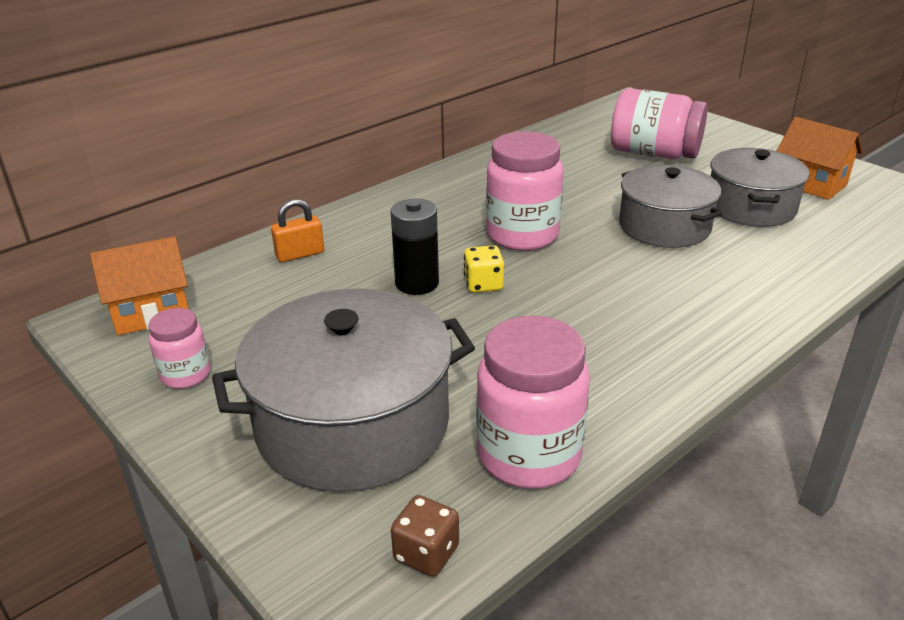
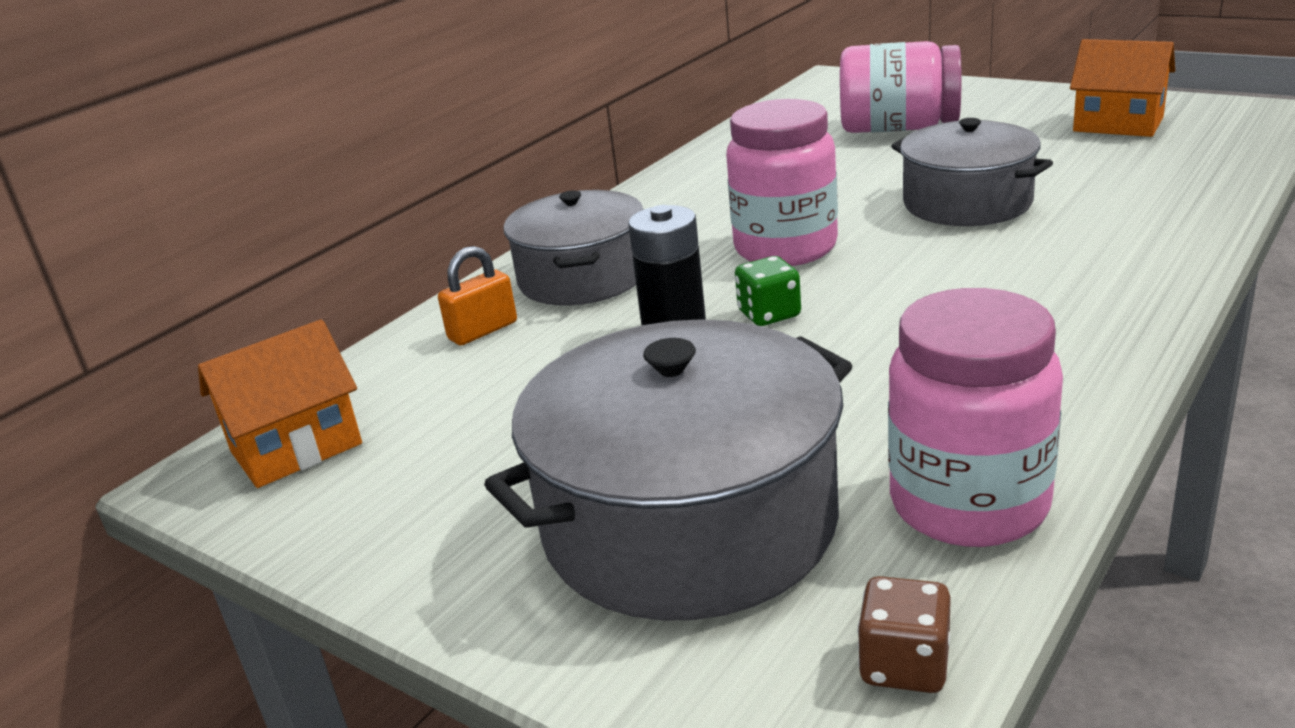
camera: 10 degrees left, 5 degrees down
(185, 375) = (395, 516): pink jar -> none
(483, 284) = (769, 314): yellow dice -> green dice
(751, 207) = (1062, 162): grey pot -> grey pot (582, 277)

